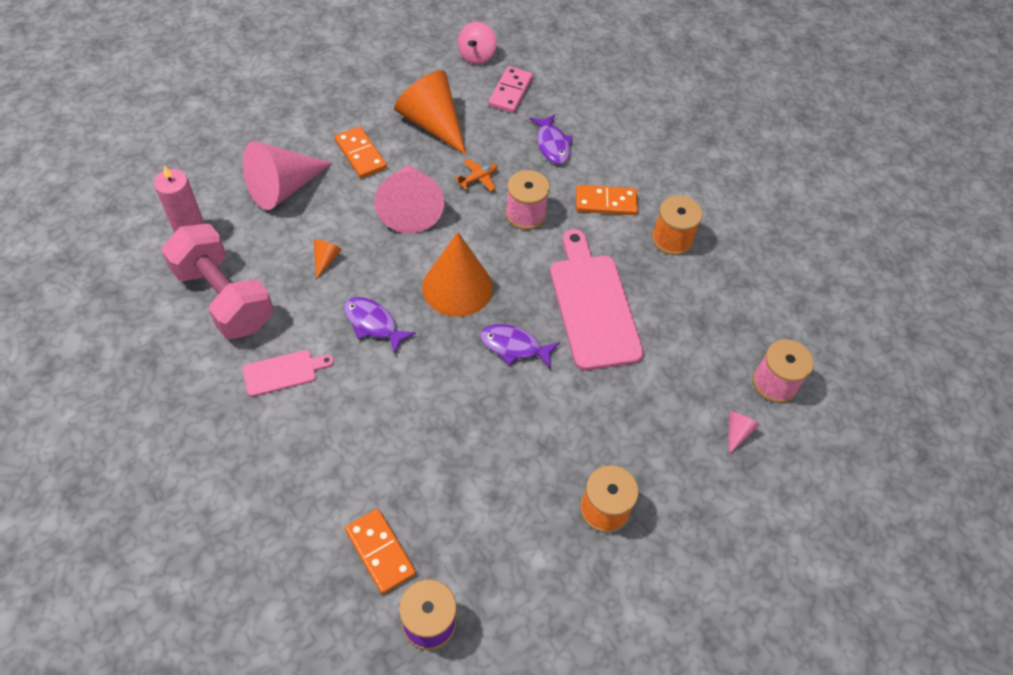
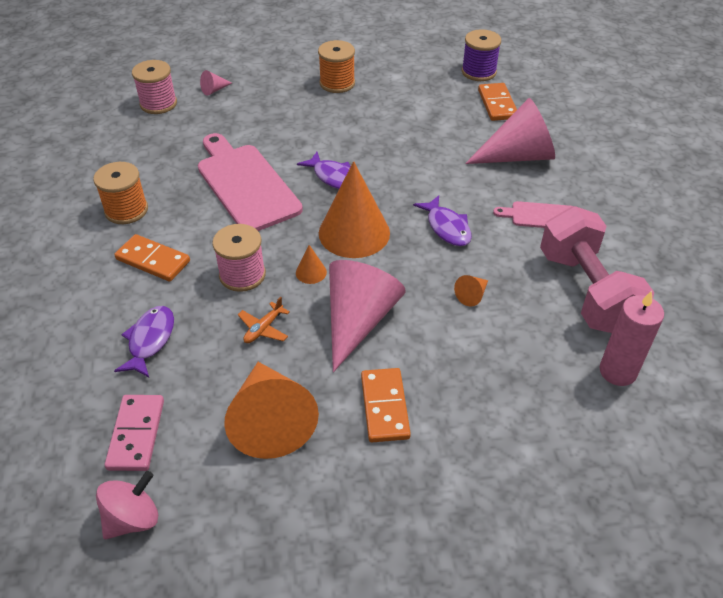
camera: 150 degrees left, 10 degrees down
(283, 188) = (496, 392): pink cone -> pink cone (517, 156)
(472, 235) = (311, 272): none -> orange cone
(478, 178) = (263, 328): orange plane -> orange plane turned 45 degrees counterclockwise
(510, 92) = (136, 434): pink domino -> pink domino turned 45 degrees counterclockwise
(593, 305) = (245, 184): pink cutting board -> pink cutting board turned 135 degrees clockwise

